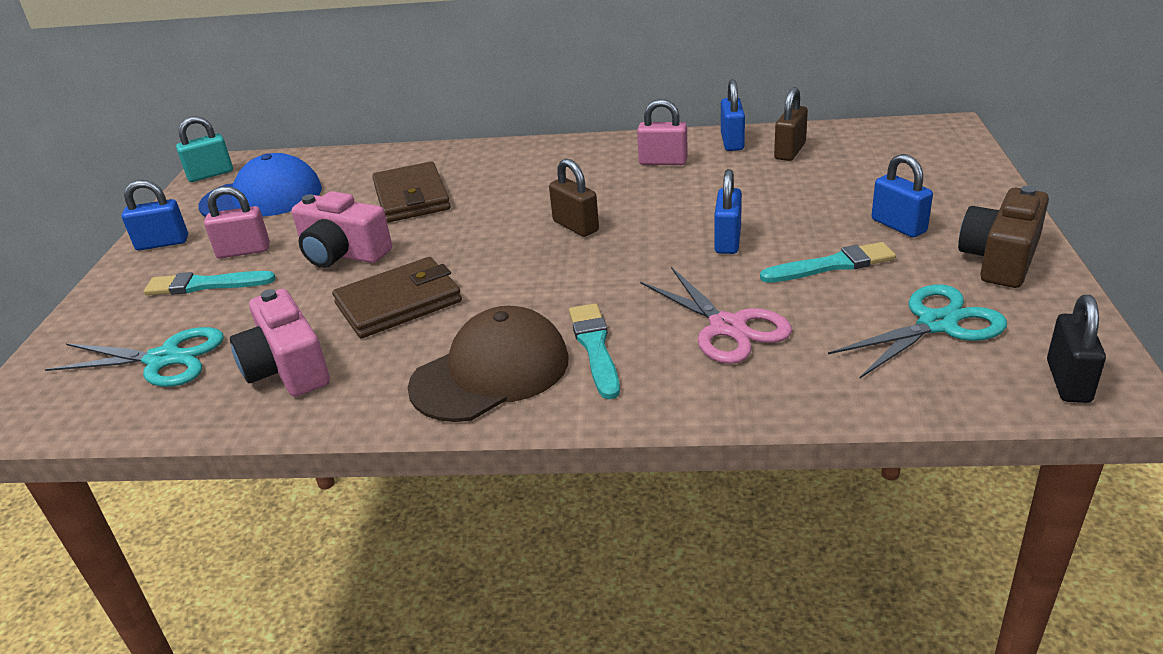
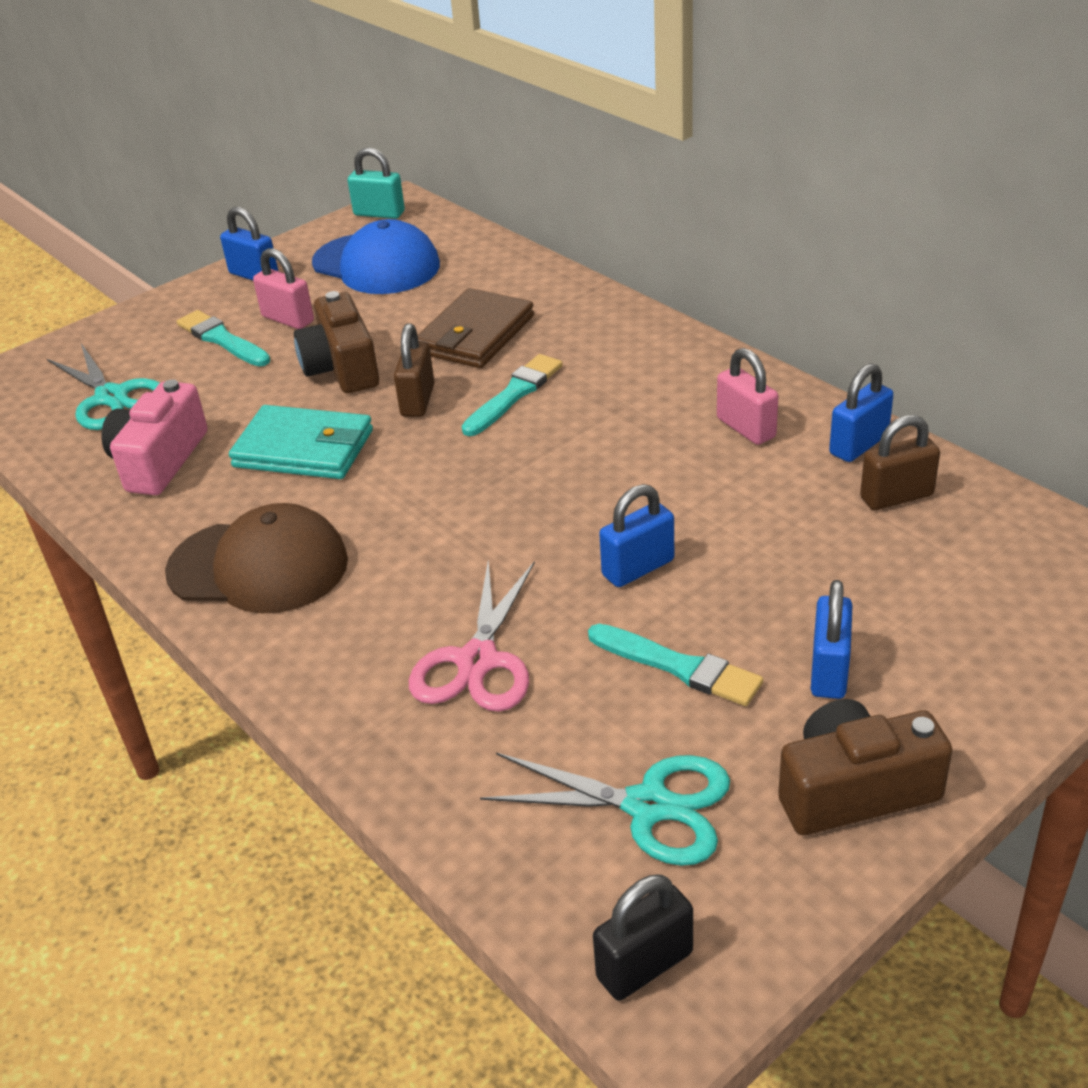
camera: 45 degrees right, 5 degrees up
(343, 253) = (342, 367): pink camera -> brown camera
(399, 303) = (304, 449): brown wallet -> turquoise wallet
(575, 226) = (544, 457): brown padlock -> brown padlock (418, 401)
(595, 347) = (356, 600): turquoise brush -> turquoise brush (514, 394)

